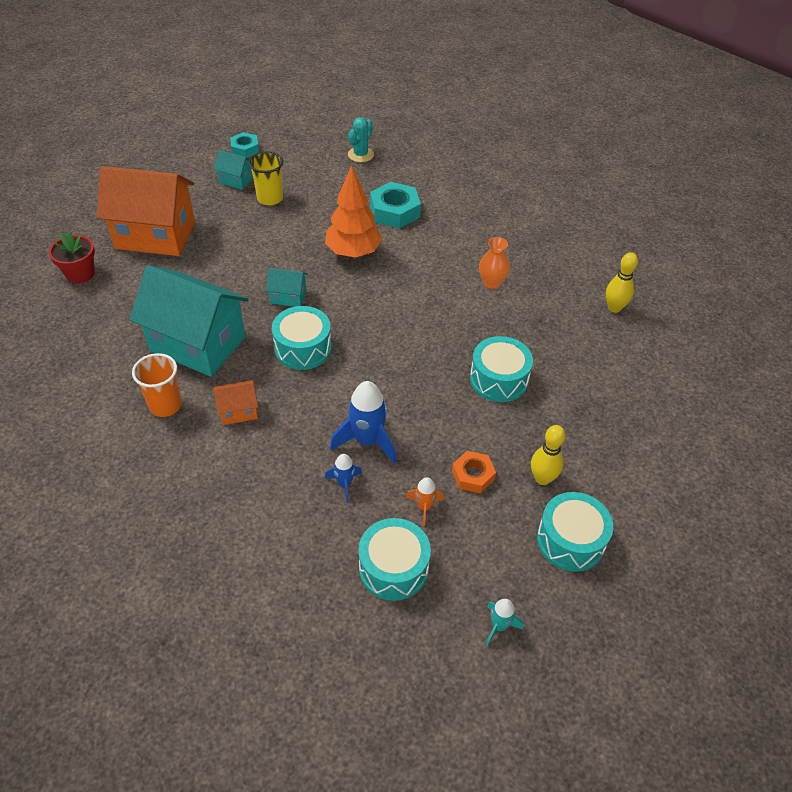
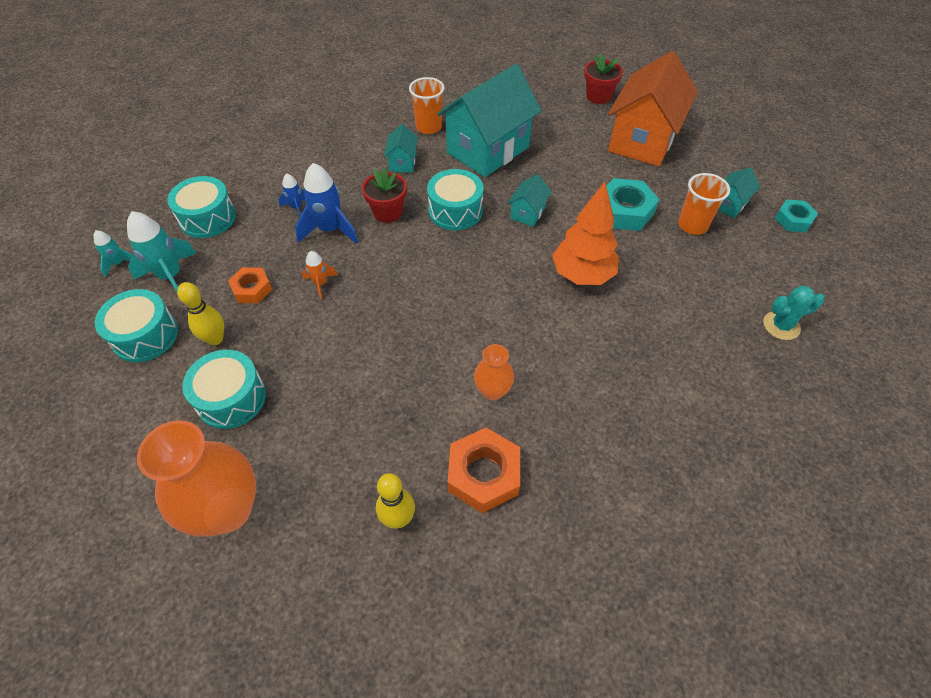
camera: 110 degrees right, 5 degrees up
(238, 411) = (402, 162): orange house -> turquoise house
(270, 198) = (692, 225): yellow cup -> orange cup
(324, 400) = (387, 212): none -> red flower pot
(360, 155) = (781, 326): turquoise cactus -> turquoise cactus turned 60 degrees counterclockwise
(394, 211) = (652, 331): turquoise nut -> turquoise nut (624, 211)
(424, 507) = (244, 248): orange rocket -> orange rocket (320, 283)
(491, 558) = (171, 276): none -> turquoise rocket
(499, 379) = (346, 346): turquoise drum -> turquoise drum (231, 398)
(558, 274) = (484, 474): none -> orange nut
(671, 400) = (227, 510): none -> orange vase

